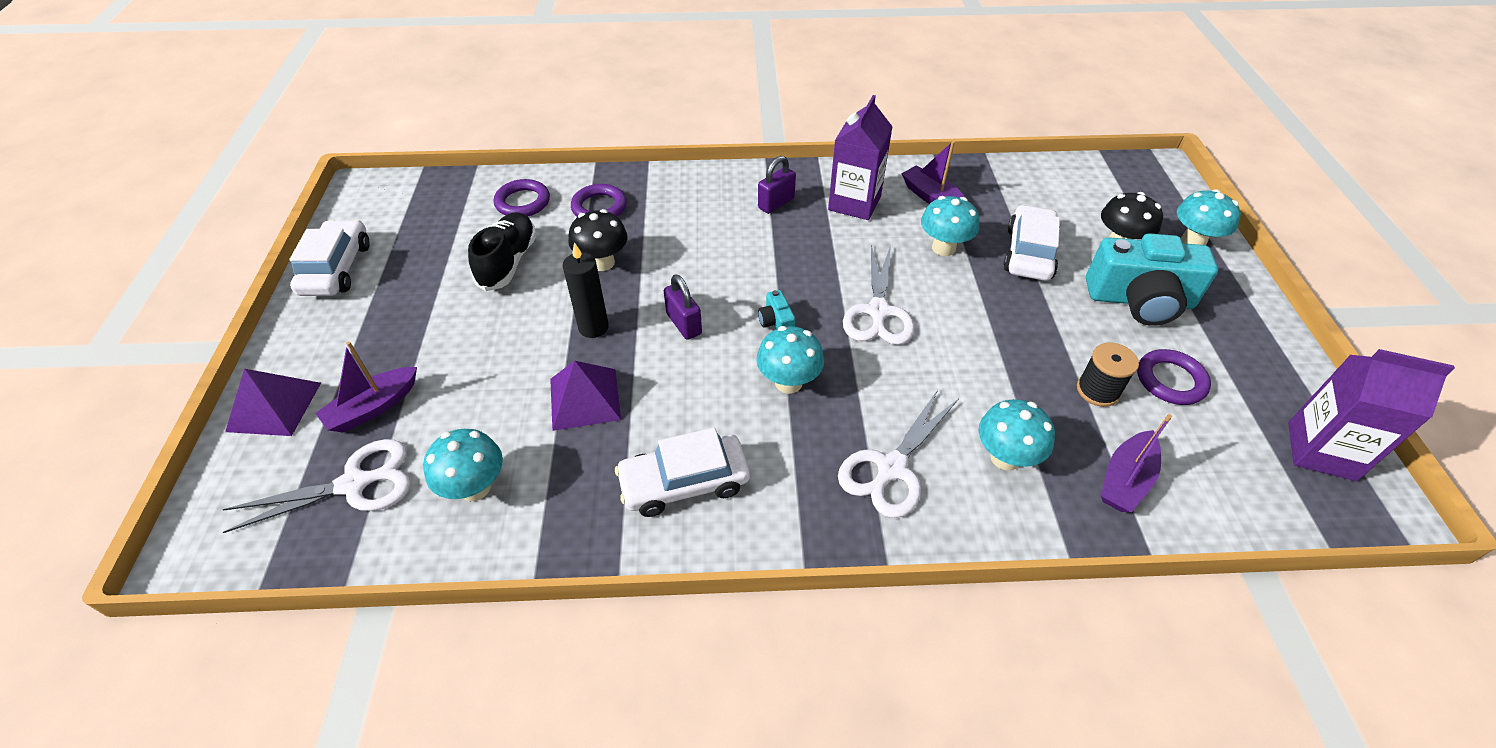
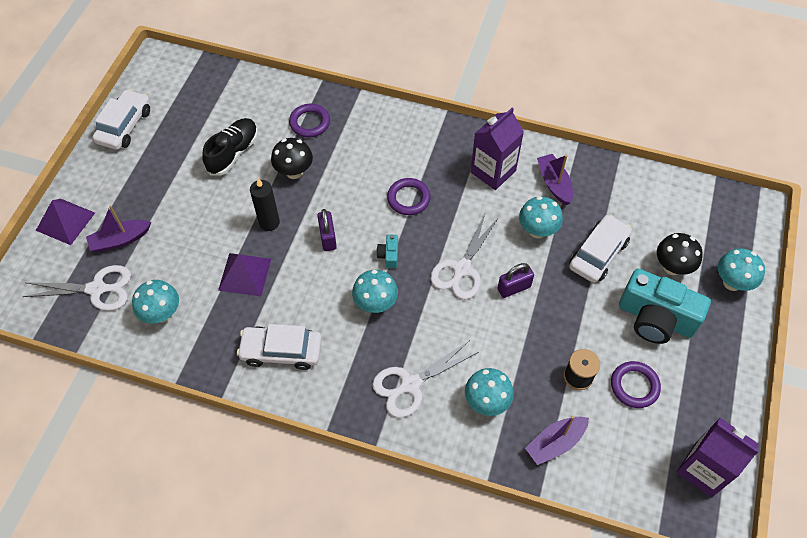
camera: 20 degrees right, 10 degrees up
(523, 202) = (259, 103): purple ring -> purple ring (408, 198)
(776, 203) = (435, 155): purple padlock -> purple padlock (514, 288)

